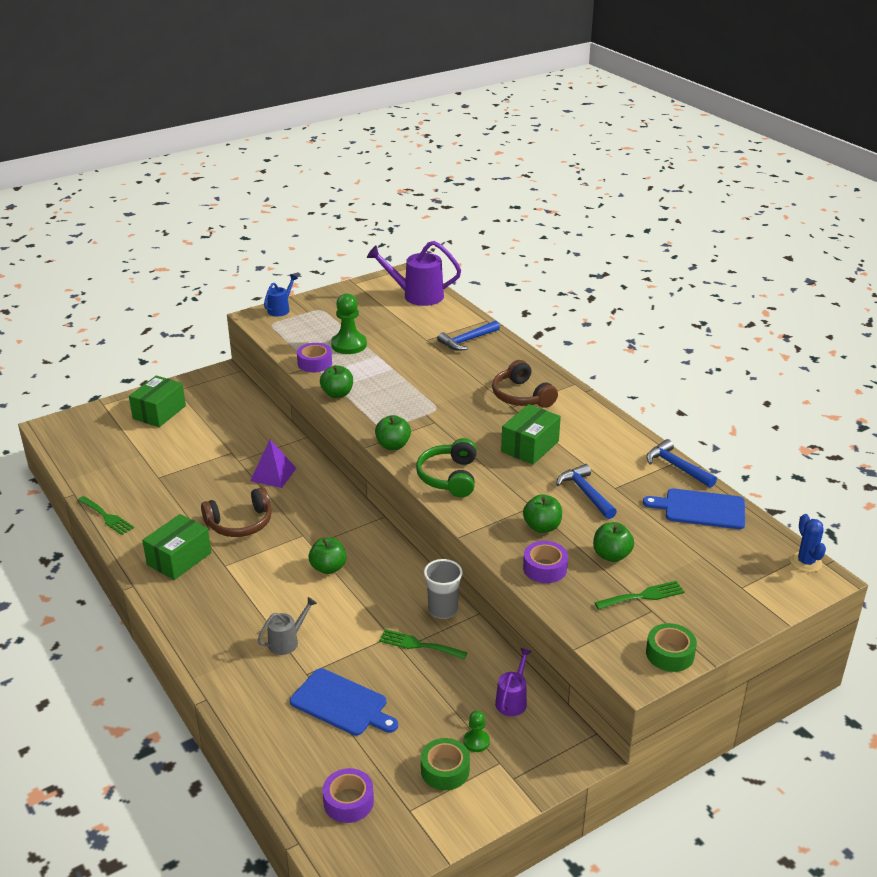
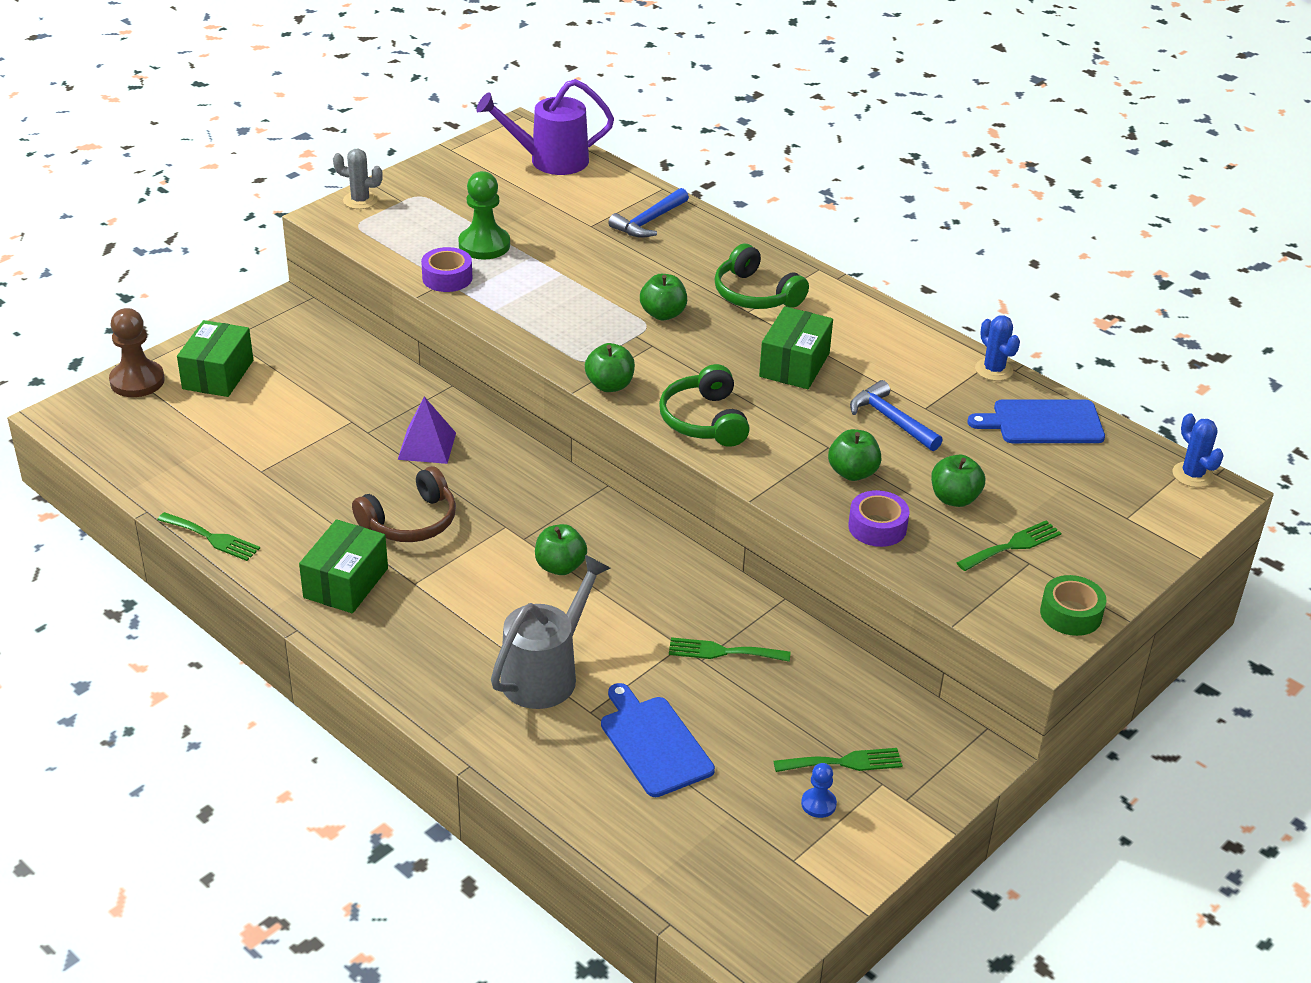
camera: 15 degrees left, 5 degrees up
(107, 410) = (137, 381): none -> brown pawn
(280, 309) = (360, 200): blue watering can -> grey cactus
(287, 641) = (546, 673): grey watering can -> grey watering can, size x1.84
(337, 394) = (500, 320): green apple -> green apple (663, 314)
(342, 704) = (653, 743): blue cutting board -> blue cutting board turned 135 degrees counterclockwise
(348, 801) = (713, 863): purple tape -> none
(443, 610) = (736, 601): grey cup -> none
(445, 770) = (818, 804): green tape -> blue pawn
(476, 741) = (844, 762): green pawn -> green fork
(512, 700) = (869, 703): purple watering can -> none
(521, 396) = (755, 294): brown headphones -> green headphones
(677, 467) = (993, 370): blue hammer -> blue cactus

